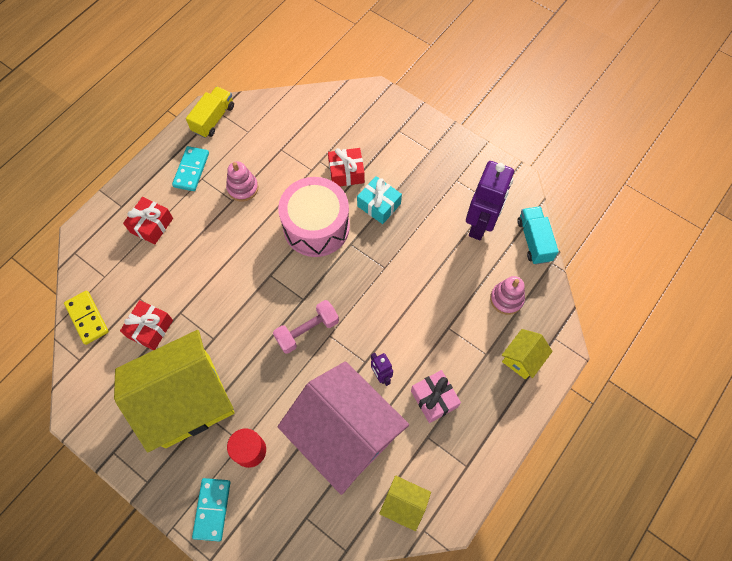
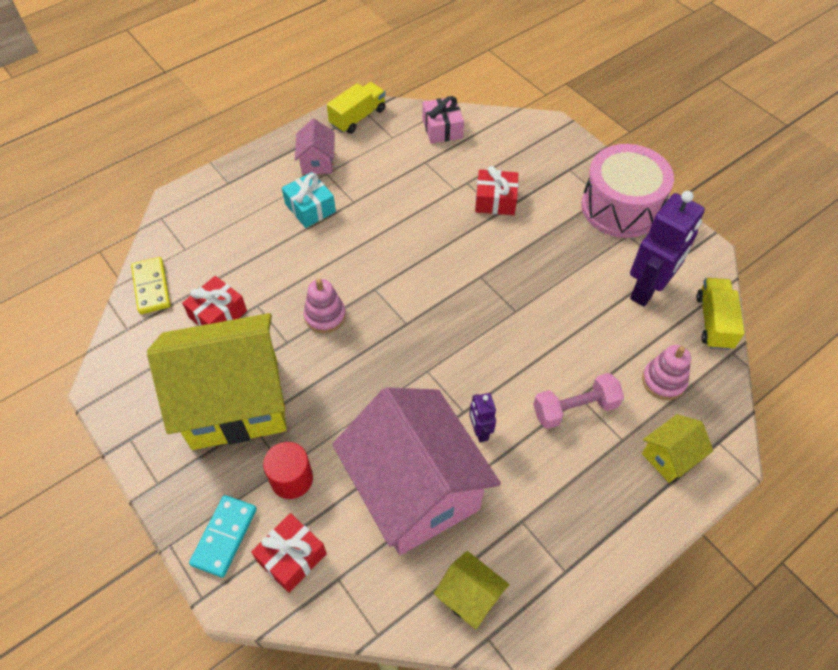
camera: 15 degrees right, 10 degrees down
(151, 225) = (255, 208): red gift -> red gift (292, 557)
(191, 170) = (317, 162): turquoise domino -> pink house
(243, 188) = (370, 192): pink stacking toy -> pink stacking toy (325, 316)
(307, 331) = (401, 359): pink dumbbell -> pink dumbbell (575, 409)
(316, 226) = (444, 249): pink drum -> pink drum (620, 207)
(379, 205) = (525, 242): turquoise gift -> turquoise gift (310, 208)
(434, 399) = (541, 476): pink gift -> pink gift (442, 128)
(534, 240) = (714, 322): turquoise truck -> yellow truck

